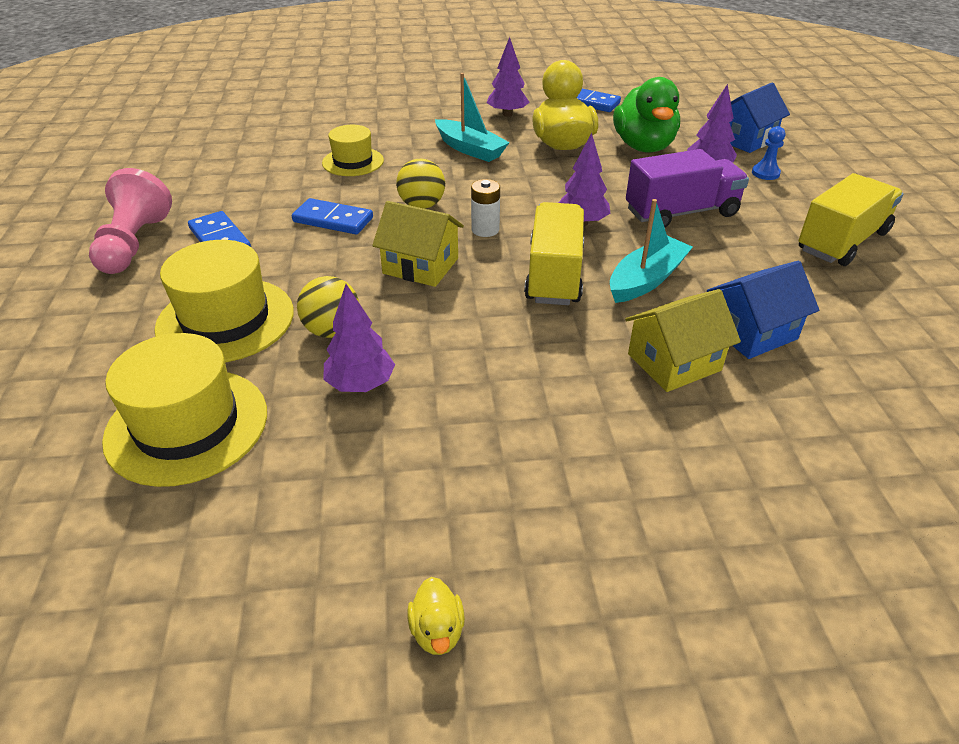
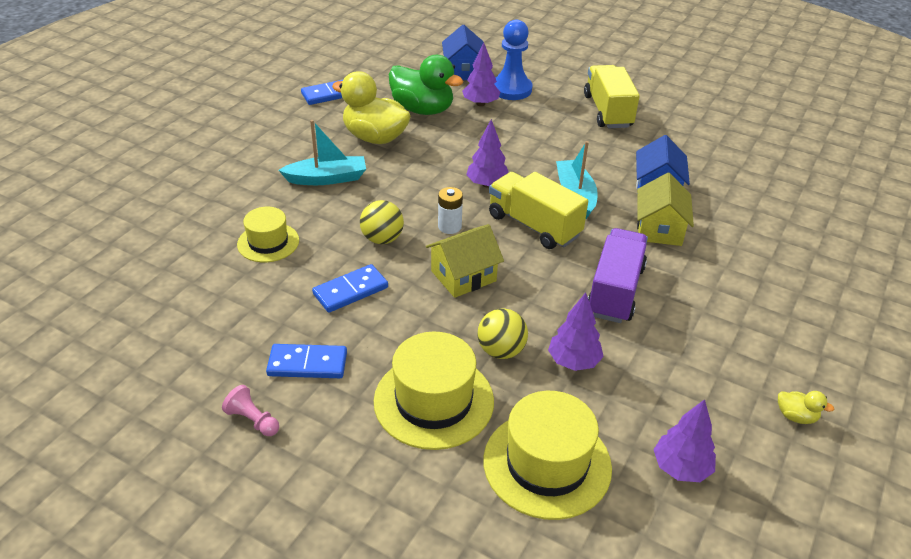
camera: 55 degrees left, 0 degrees up
(134, 244) = (253, 420): pink pawn -> pink pawn, size x0.50
(507, 114) = (295, 135): purple tree -> purple tree (681, 468)
(681, 213) = (519, 142): purple truck -> purple truck (615, 291)
(765, 173) = (511, 89): blue pawn -> blue pawn, size x1.98

